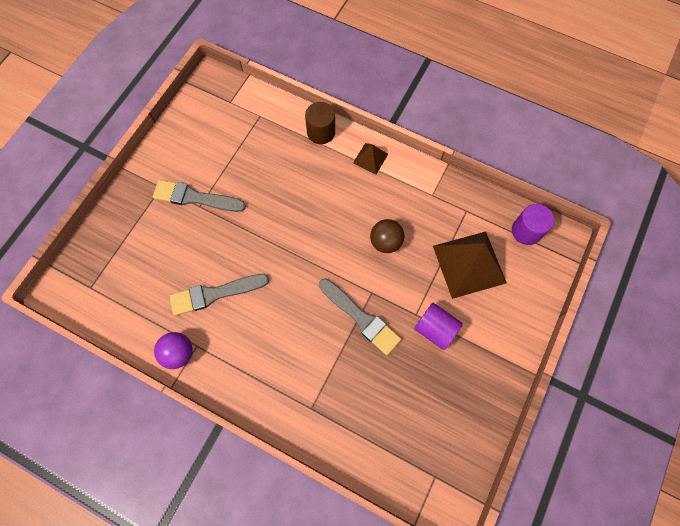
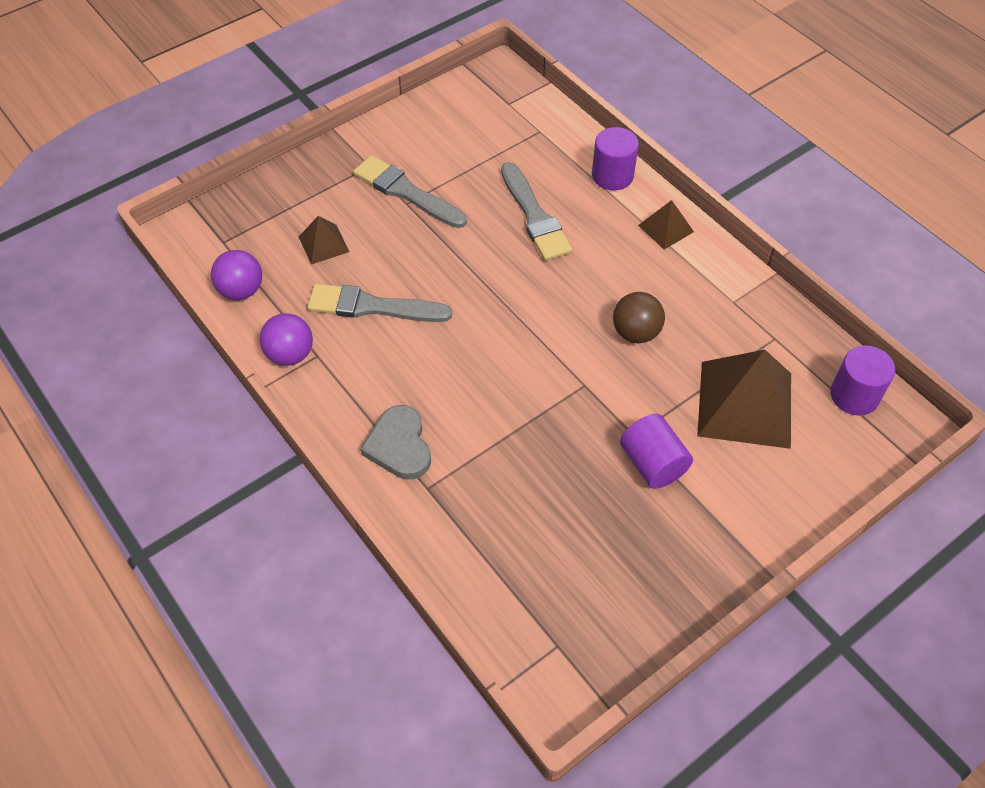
camera: 25 degrees right, 15 degrees down
(122, 319) = (241, 290): none -> purple ball
(159, 260) = (323, 244): none -> brown pyramid
(280, 387) = (399, 446): none -> grey heart
(321, 132) = (612, 176): brown cylinder -> purple cylinder
(361, 318) = (553, 409): grey brush -> grey brush (534, 216)

